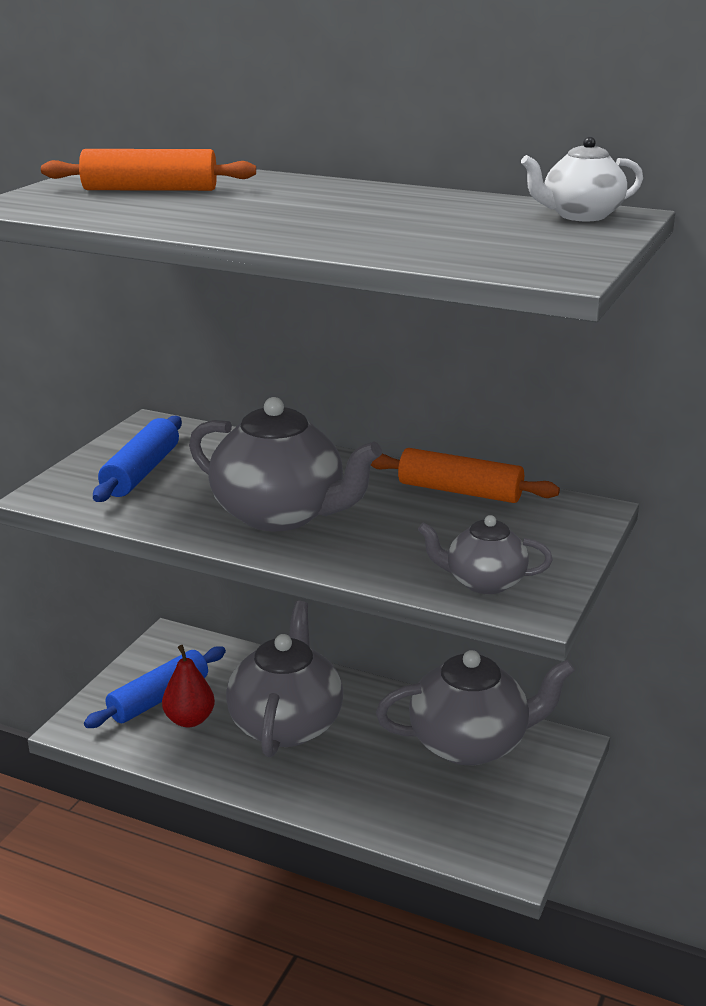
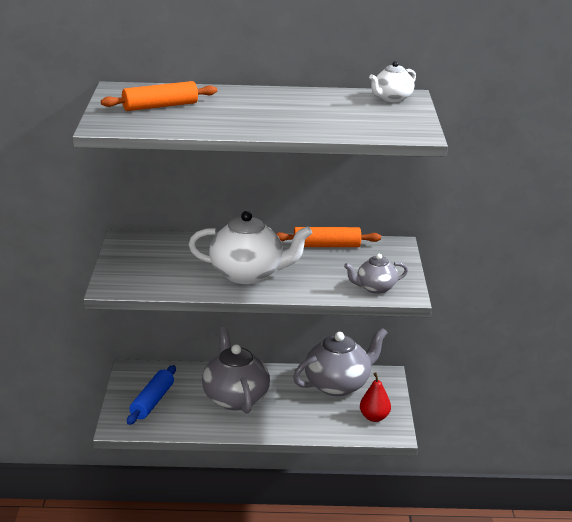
camera: 25 degrees left, 0 degrees up
(141, 472) = (149, 265): blue rolling pin -> none
(189, 720) = (179, 408): red pear -> red pear (374, 417)
(281, 515) = (248, 274): grey teapot -> white teapot

